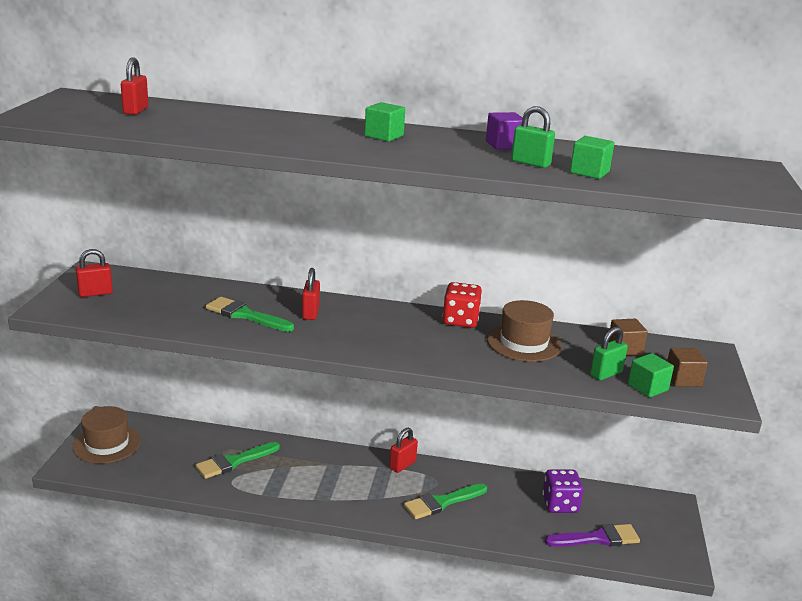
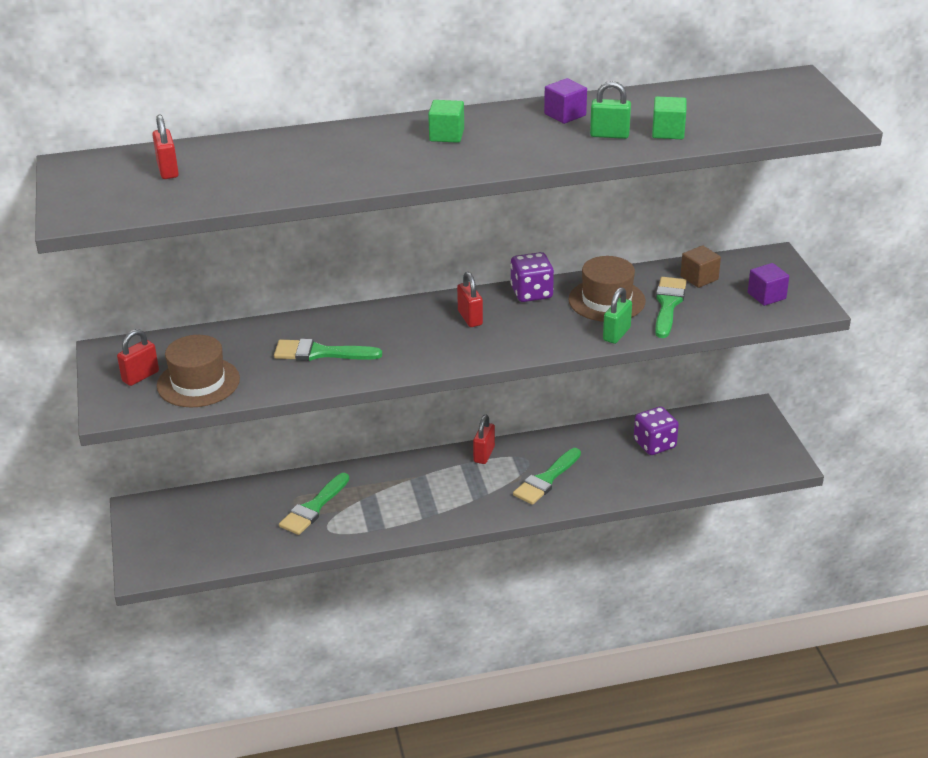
camera: 20 degrees left, 10 degrees up
(107, 444) = (163, 534): brown hat -> brown hat (198, 382)
(310, 313) = (382, 330): red padlock -> red padlock (470, 318)
(460, 320) = (531, 293): red dice -> purple dice
(579, 361) = (668, 304): none -> green brush
(597, 538) = (705, 466): purple brush -> none
(606, 374) = (699, 311): green padlock -> green padlock (616, 334)
(647, 387) = (742, 314): green cube -> none
(683, 379) = (766, 296): brown cube -> purple cube

